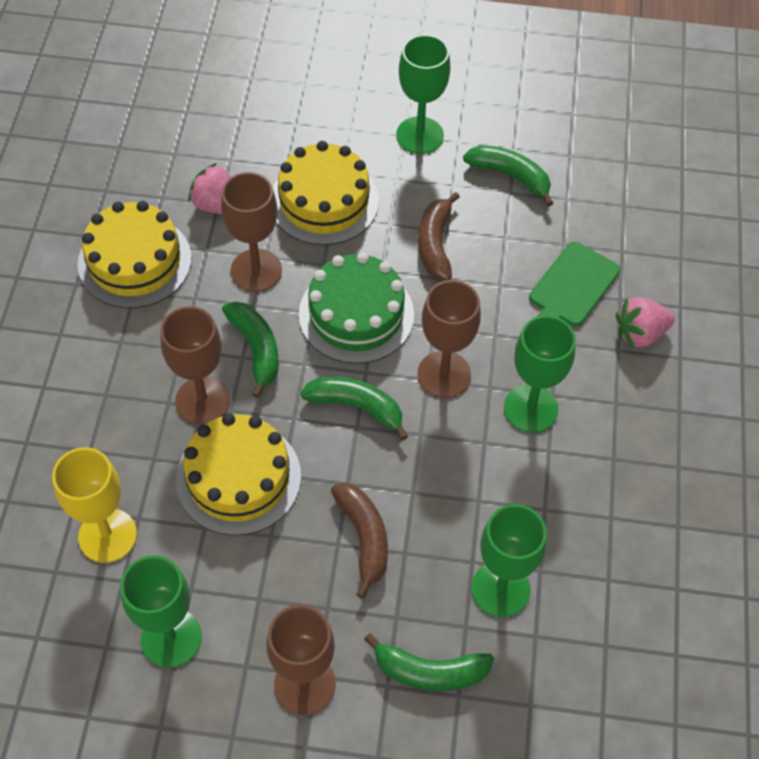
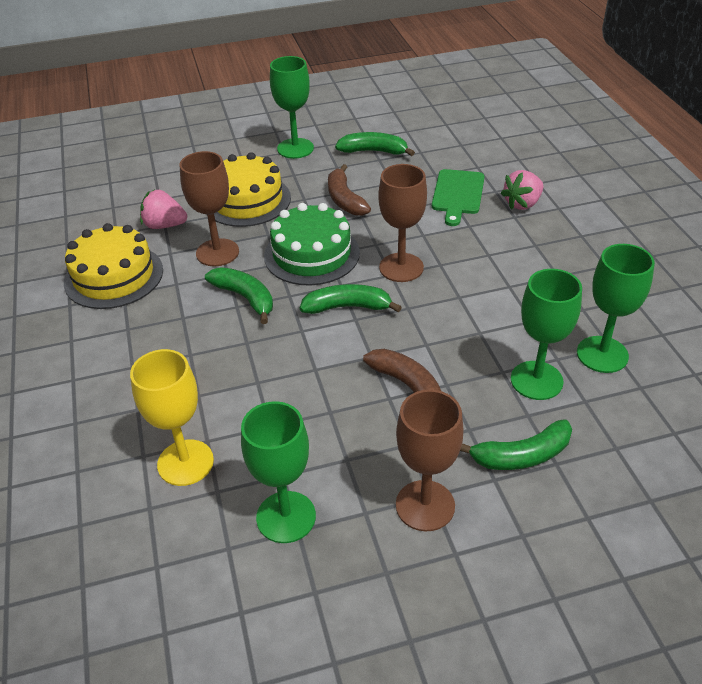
camera: 20 degrees left, 15 degrees down
(202, 400) = (219, 343): brown goblet -> none
(238, 478) = (279, 383): yellow cake -> none
(530, 408) = (478, 266): green goblet -> green goblet (602, 354)

